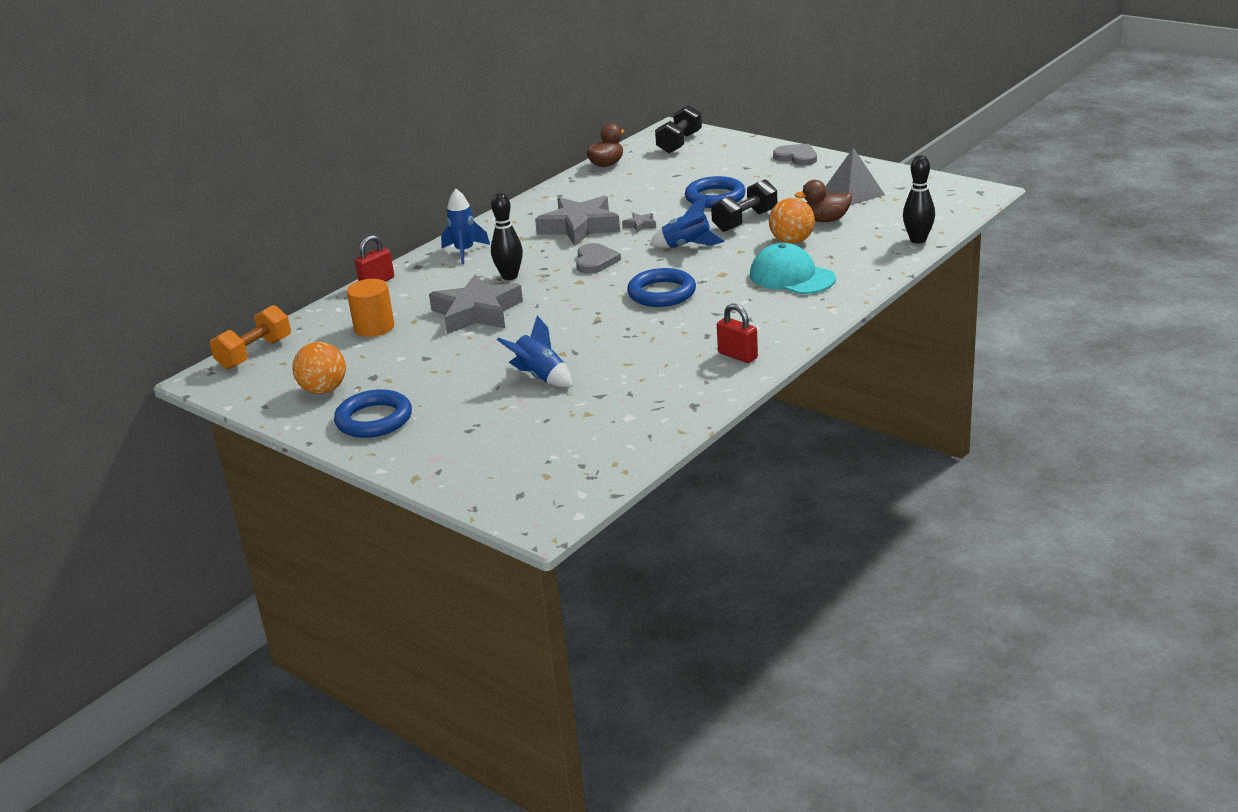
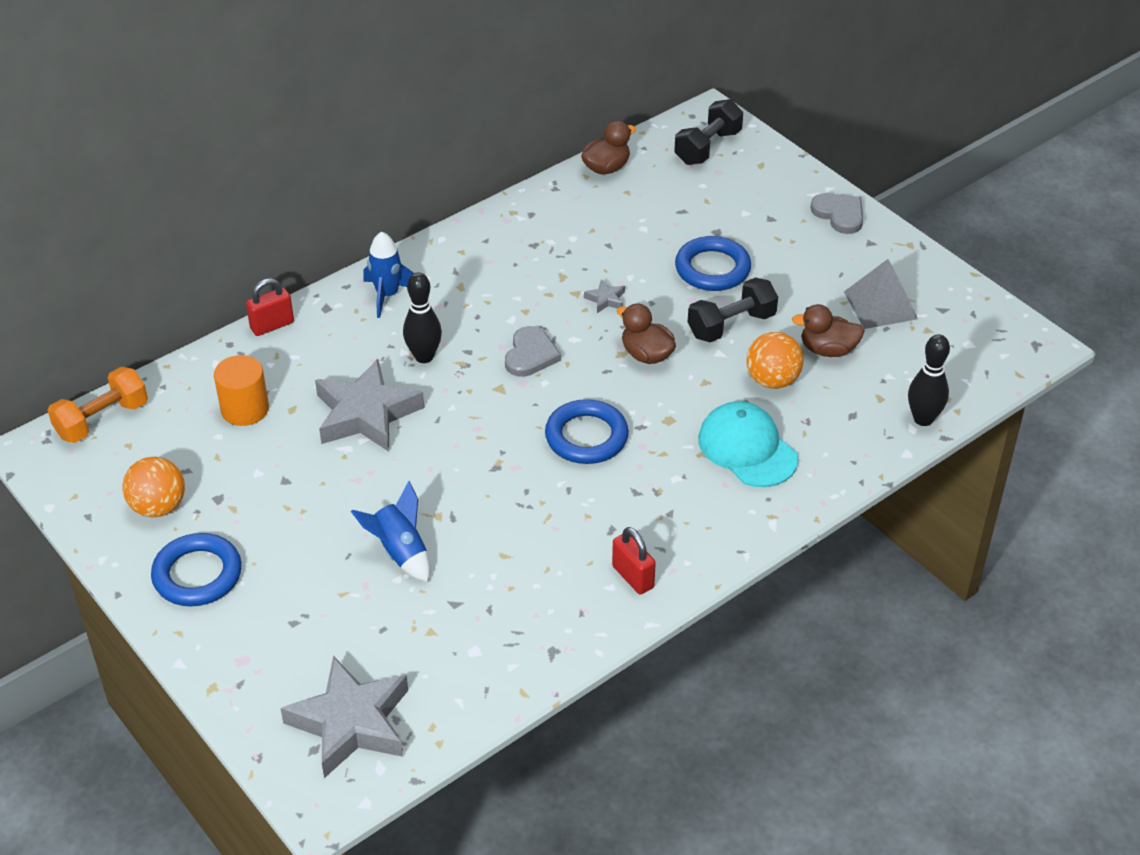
camera: 10 degrees right, 15 degrees up
(580, 227) = (534, 284): grey star -> grey star (351, 723)
(687, 246) = (646, 355): blue rocket -> brown duck

